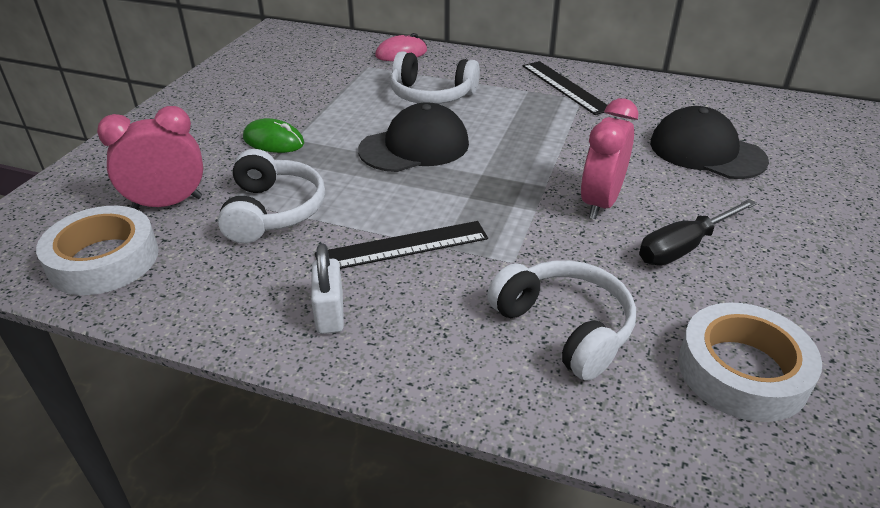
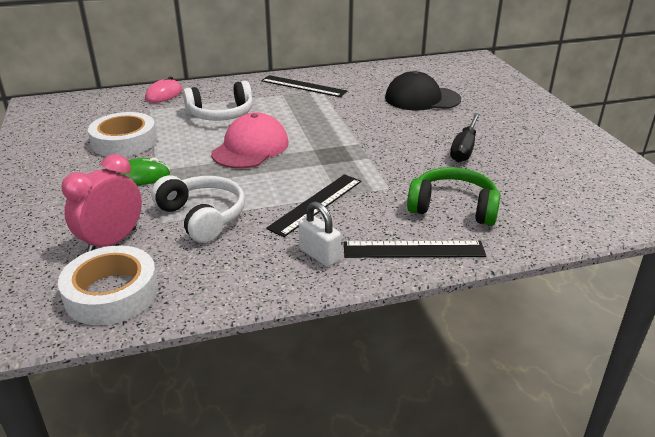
camera: 35 degrees left, 5 degrees down
(415, 147) = (250, 148): black cap -> pink cap
(443, 362) = (413, 249): none -> black ruler
(564, 328) = (453, 208): white headphones -> green headphones
(600, 203) = (398, 142): pink clock -> none
(742, 371) = (549, 192): white tape -> white tape (124, 142)

